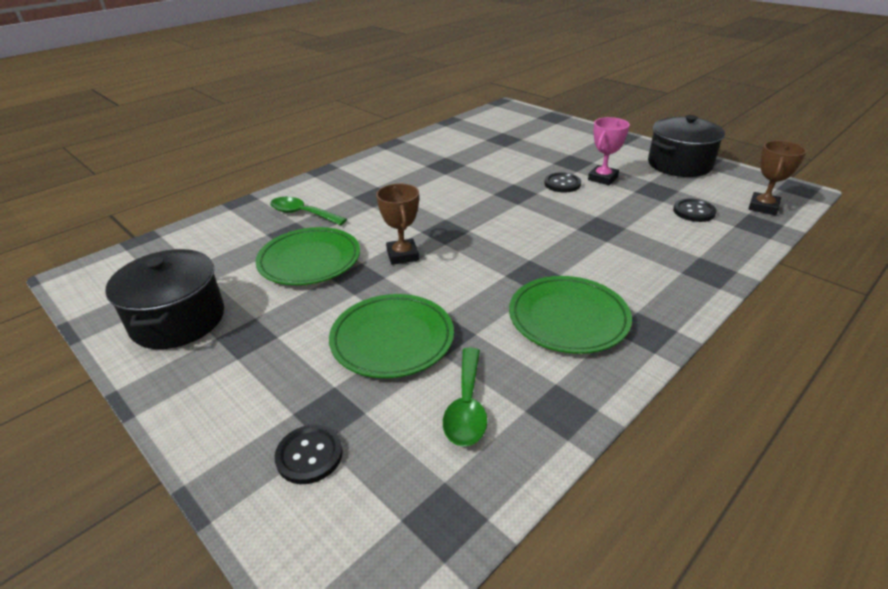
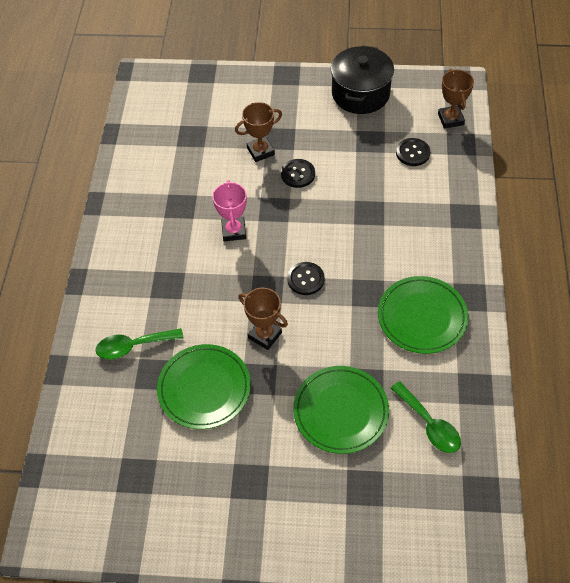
camera: 40 degrees left, 20 degrees up
(178, 320) = (184, 507): black pot -> none
(309, 455) = (385, 518): black button -> black button (305, 279)
(546, 163) = (260, 151): none -> brown trophy
(602, 178) = (321, 148): pink trophy -> pink trophy (234, 231)

